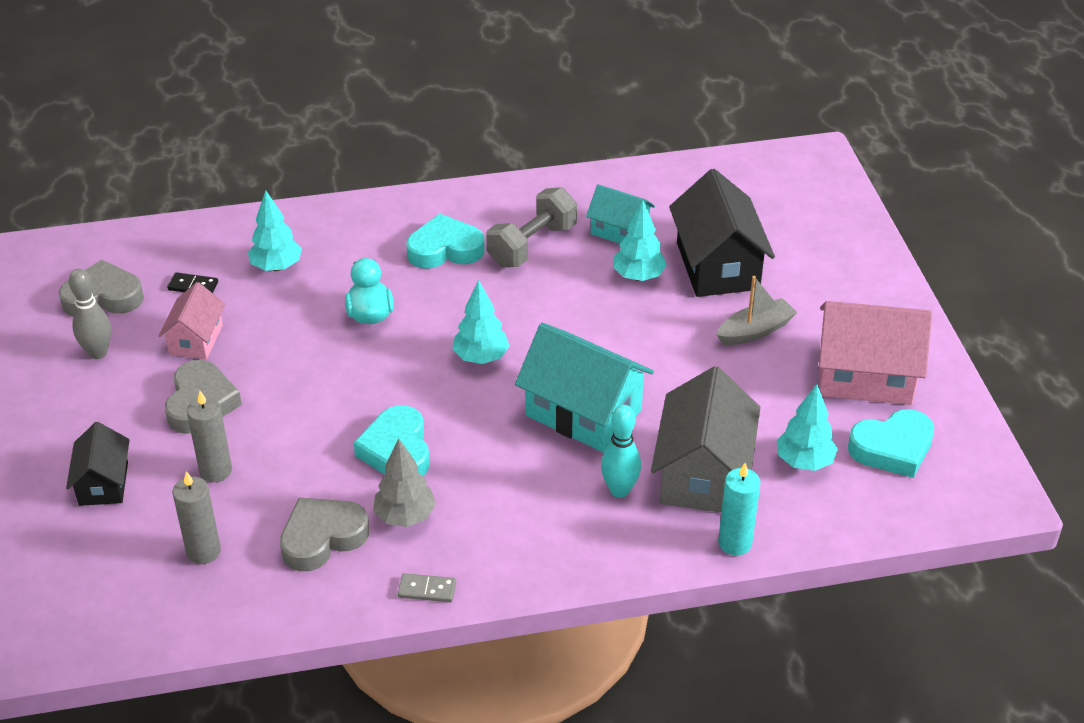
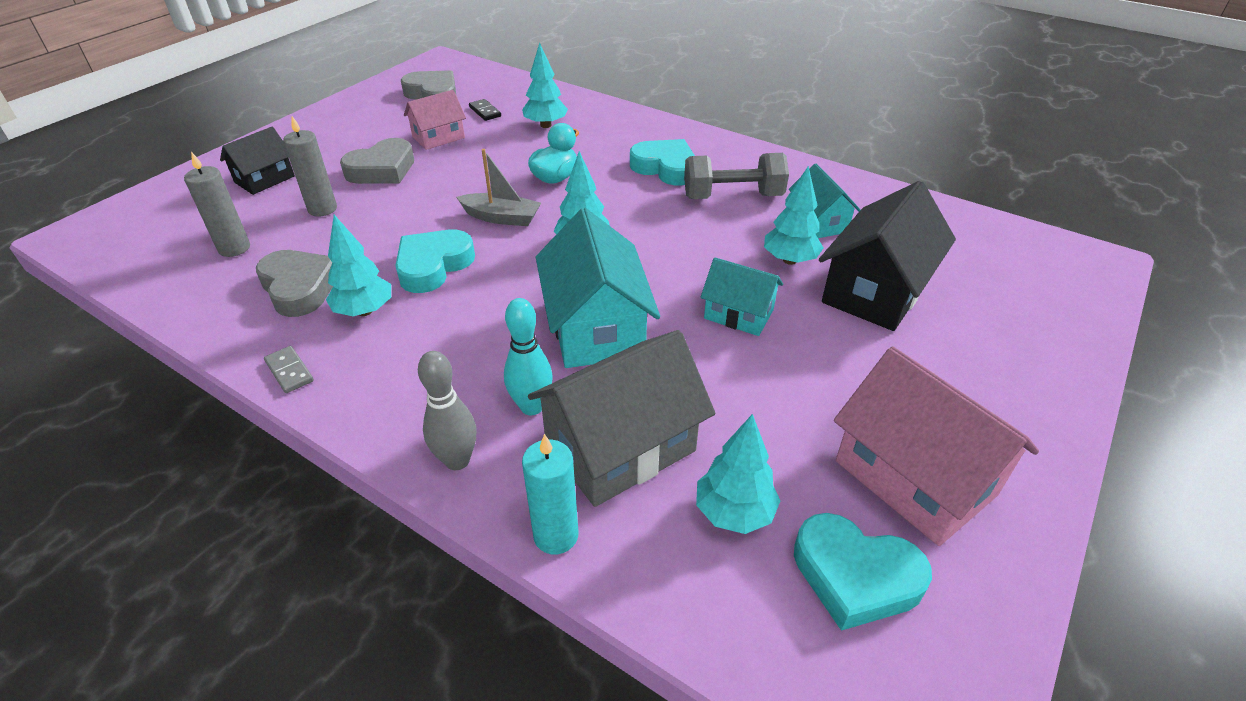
camera: 45 degrees right, 0 degrees up
(98, 353) = (382, 117): grey bowling pin -> grey bowling pin (457, 460)
(322, 538) = (299, 287): grey heart -> grey heart turned 45 degrees clockwise
(405, 516) = (364, 311): grey tree -> turquoise tree
(658, 340) = (738, 314): none -> turquoise house
(755, 331) = (843, 361): grey boat -> grey boat (501, 217)

